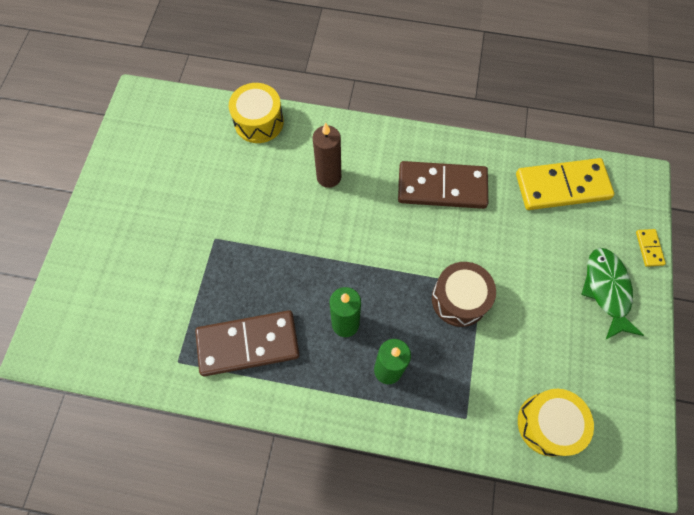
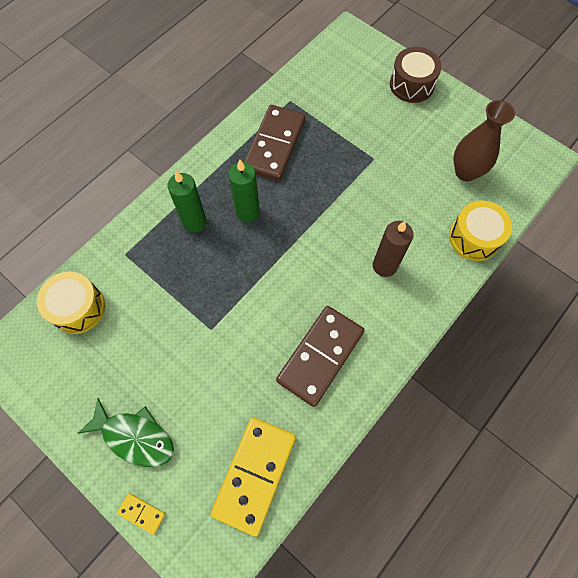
camera: 120 degrees right, 0 degrees up
(189, 153) = (466, 172): none -> brown vase
(459, 299) = (211, 305): brown drum -> brown drum (411, 84)

